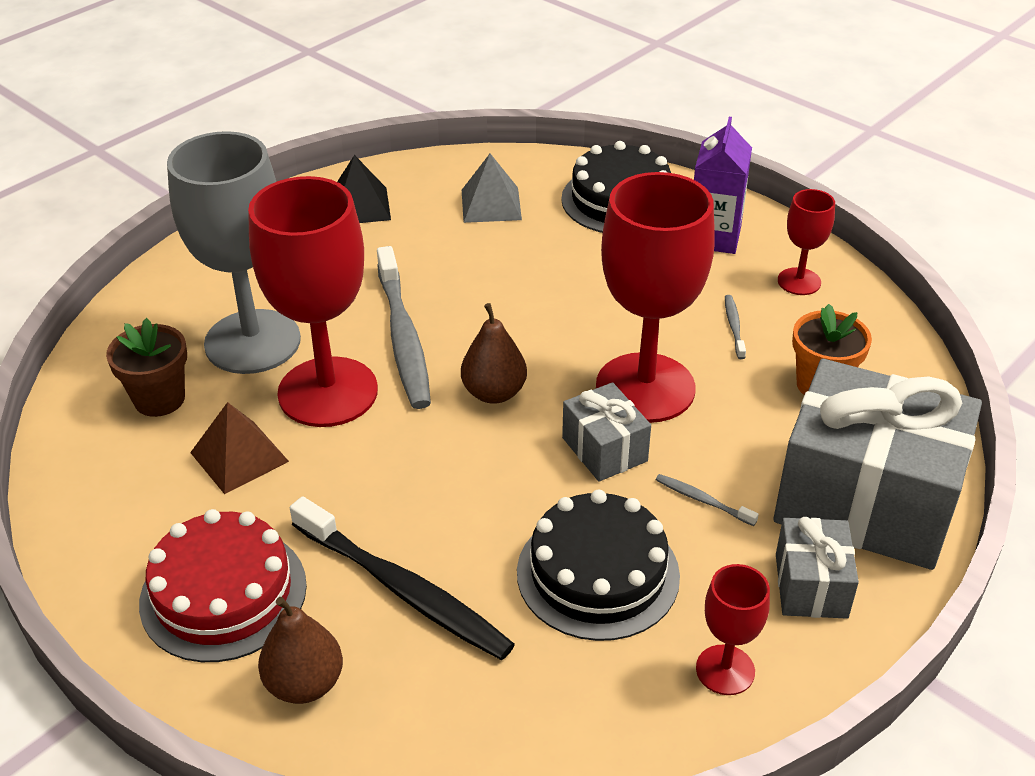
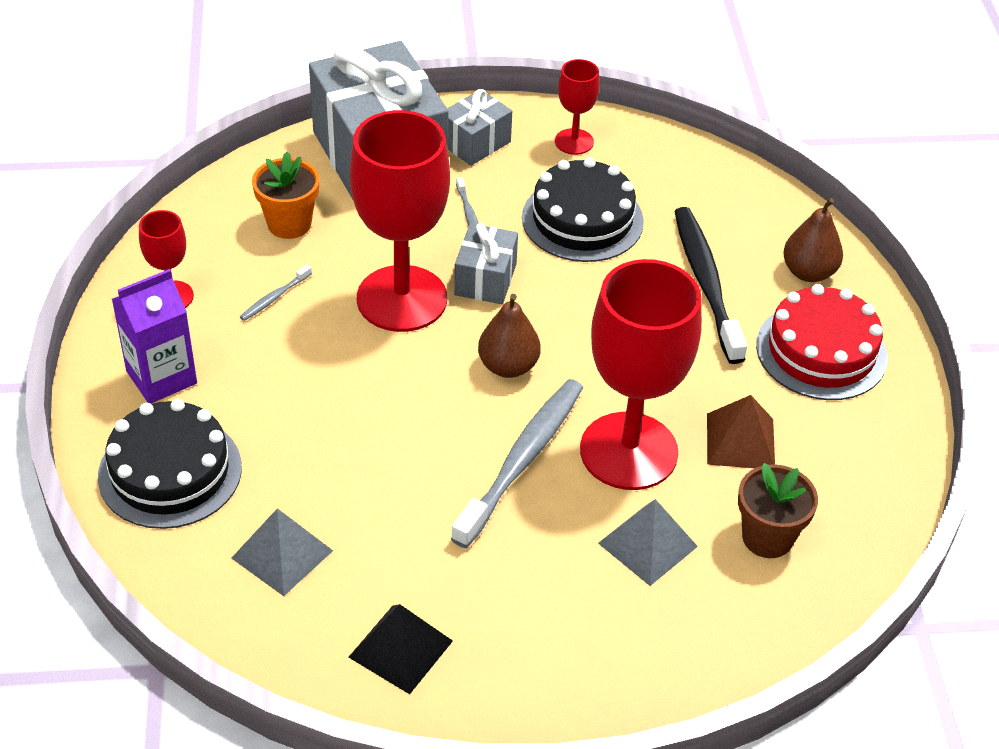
camera: 140 degrees left, 5 degrees up
(252, 342) = (647, 544): grey goblet -> grey pyramid

